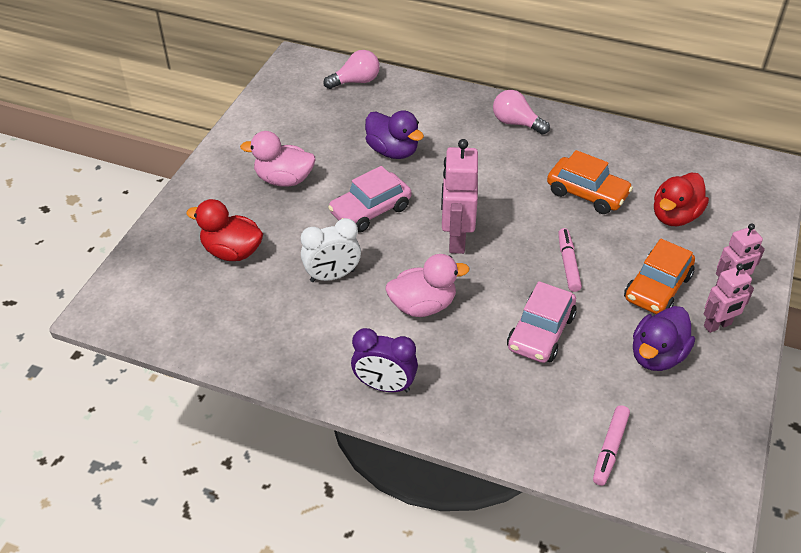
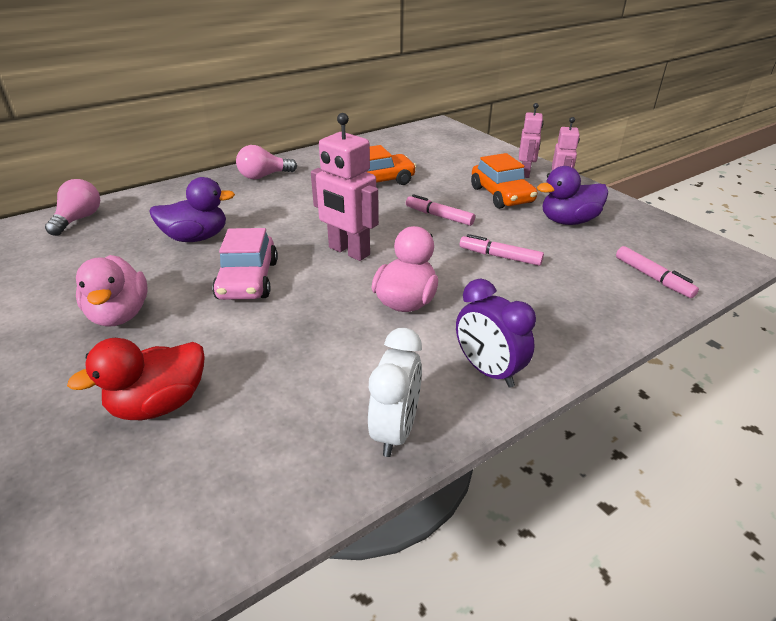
camera: 55 degrees left, 10 degrees down
(284, 179) = (120, 314): pink duck -> pink duck turned 60 degrees counterclockwise
(332, 276) = (300, 341): white clock -> white clock (395, 430)
(384, 386) = (488, 371): purple clock -> purple clock turned 90 degrees clockwise
(540, 332) = (500, 256): pink car -> pink marker
(657, 355) = (568, 221): purple duck -> purple duck turned 90 degrees clockwise
(675, 216) = (441, 164): red duck -> none

